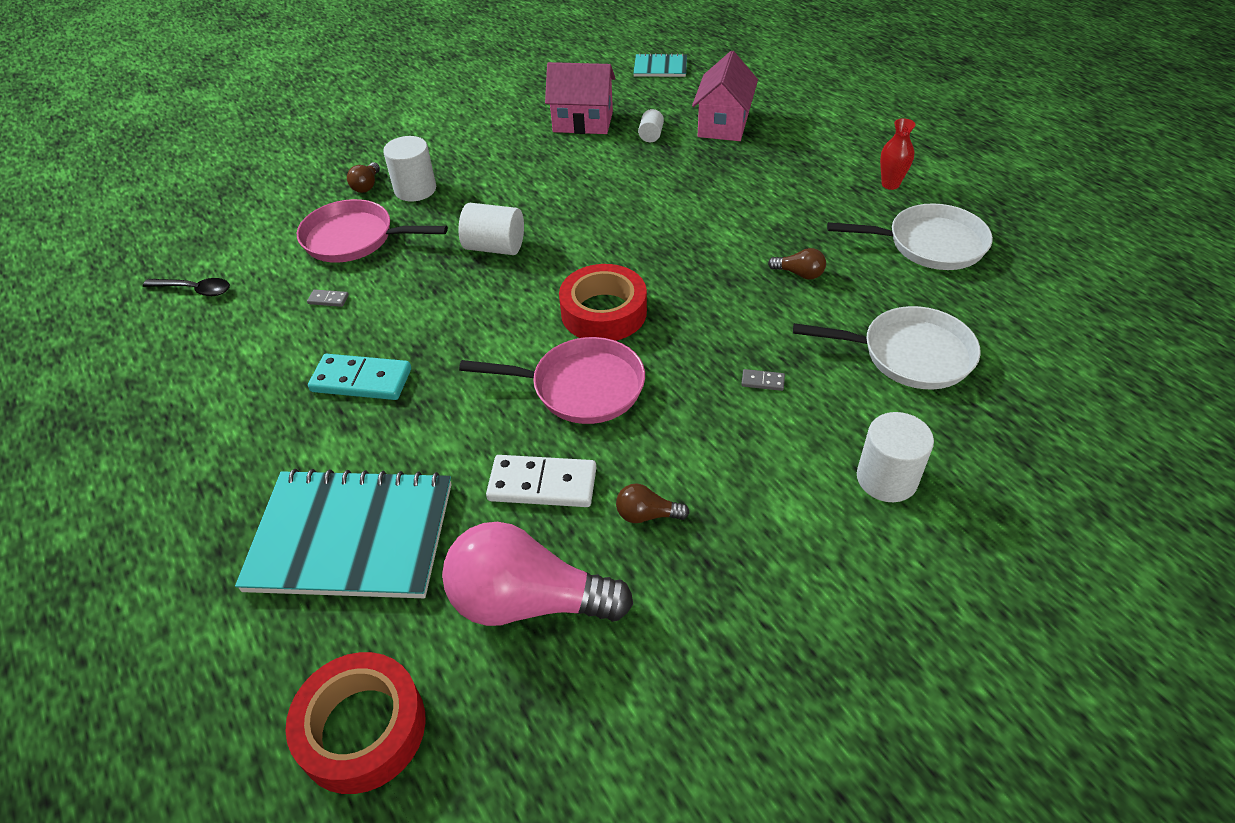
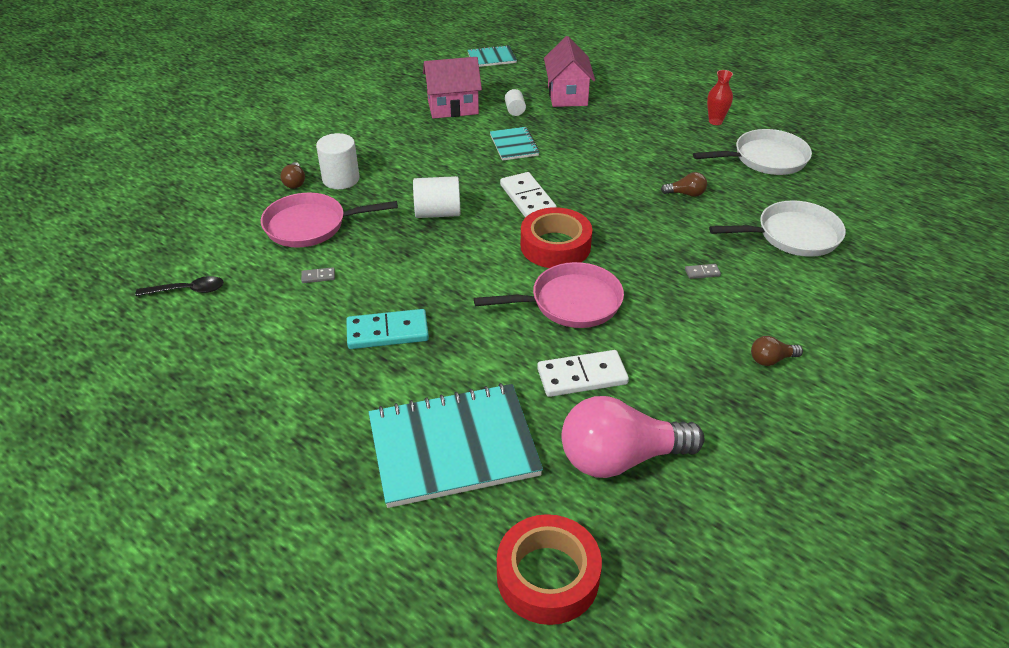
camera: 20 degrees left, 5 degrees down
(605, 247) = (527, 198): none -> white domino
(626, 178) = (514, 145): none -> turquoise notebook
(647, 515) = (672, 380): brown light bulb -> brown light bulb (771, 360)
(886, 478) = (823, 320): white cylinder -> none

